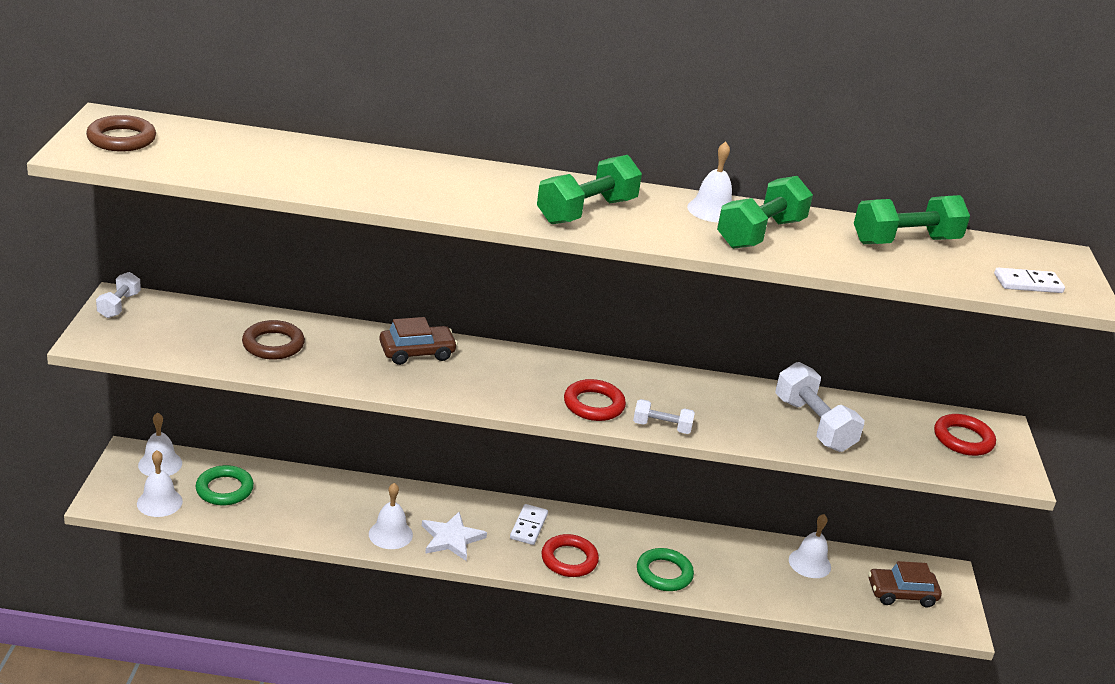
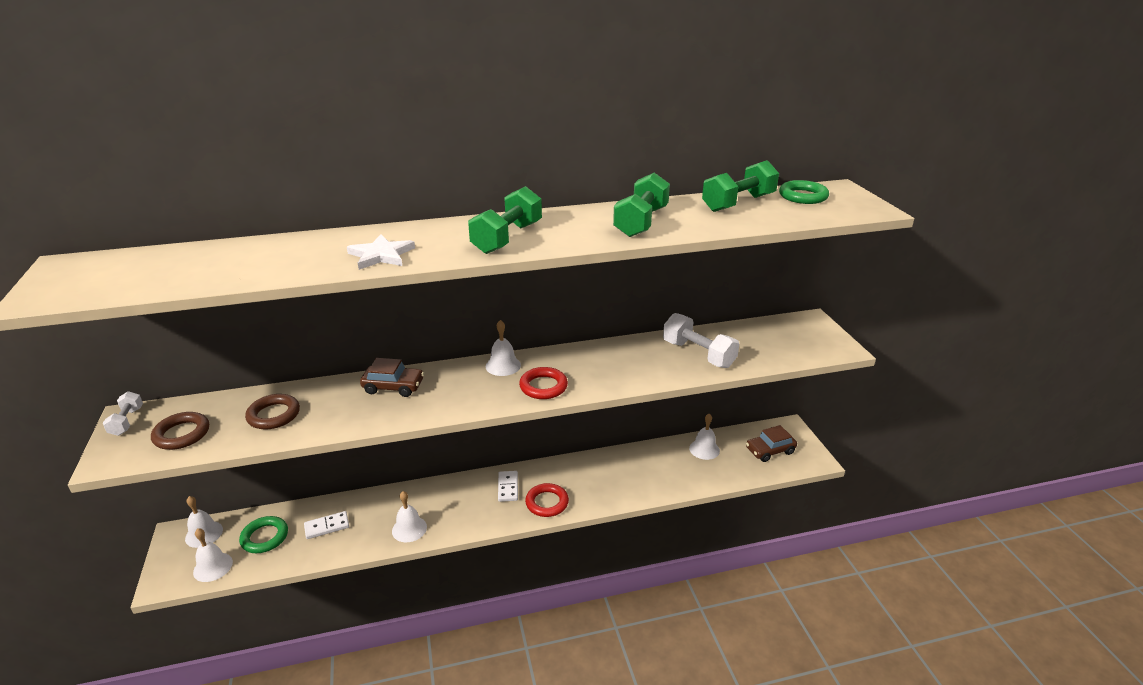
camera: 15 degrees left, 0 degrees up
(121, 139) = (79, 278): brown ring -> brown ring (182, 434)
(417, 352) = (393, 387): brown car -> brown car turned 45 degrees clockwise
(451, 538) = (456, 516): white star -> white star (381, 255)
(661, 427) = (599, 388): white dumbbell -> none
(664, 573) = (615, 490): green ring -> green ring (803, 196)
(711, 210) = (596, 215): white bell -> white bell (503, 365)
(963, 439) = (795, 335): red ring -> none
(1028, 283) = (835, 210): white domino -> white domino (327, 526)

